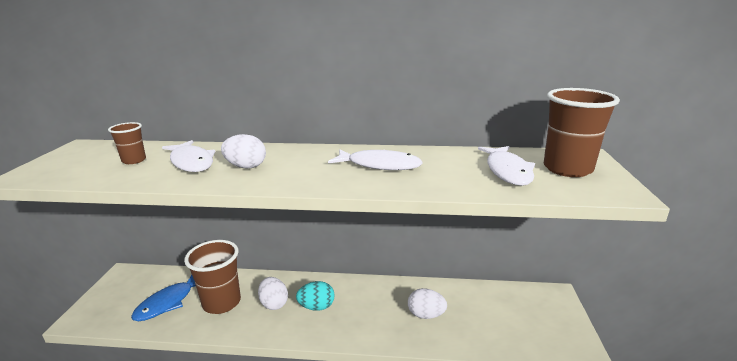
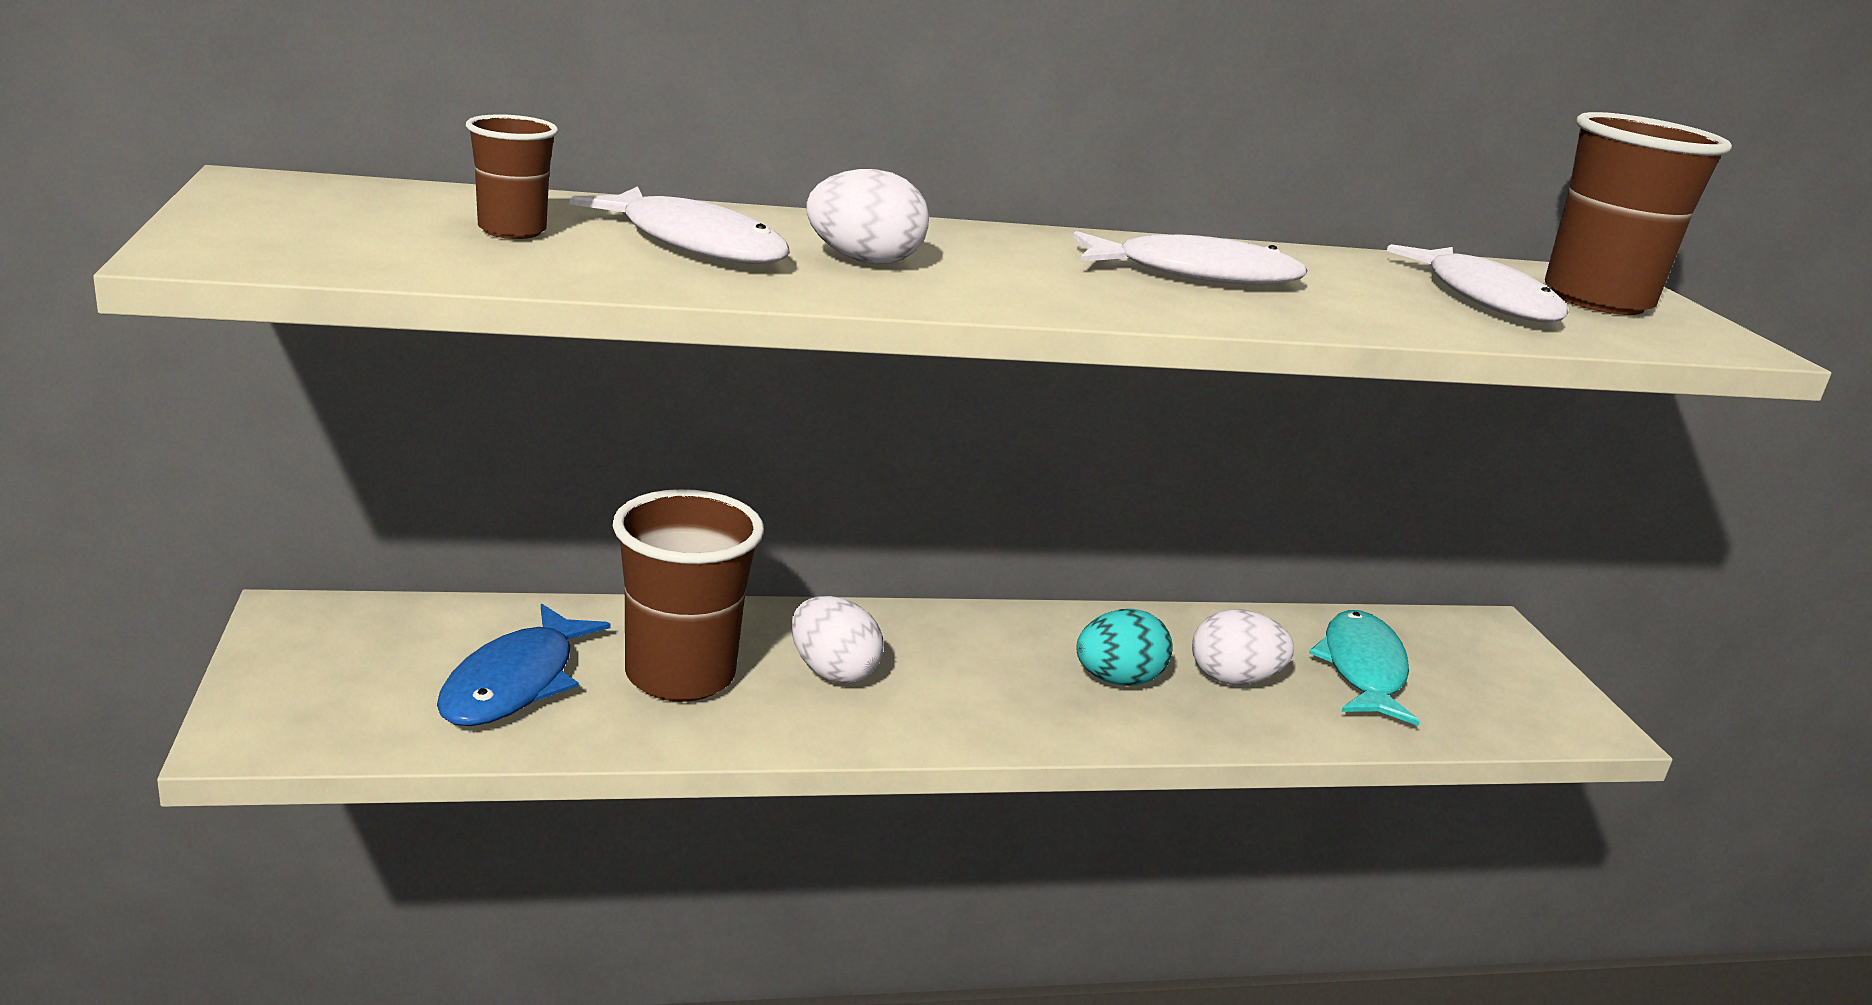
camera: 20 degrees left, 0 degrees up
(316, 307) = (953, 674): turquoise egg -> turquoise egg (1117, 680)
(484, 313) = (1362, 669): none -> turquoise fish

